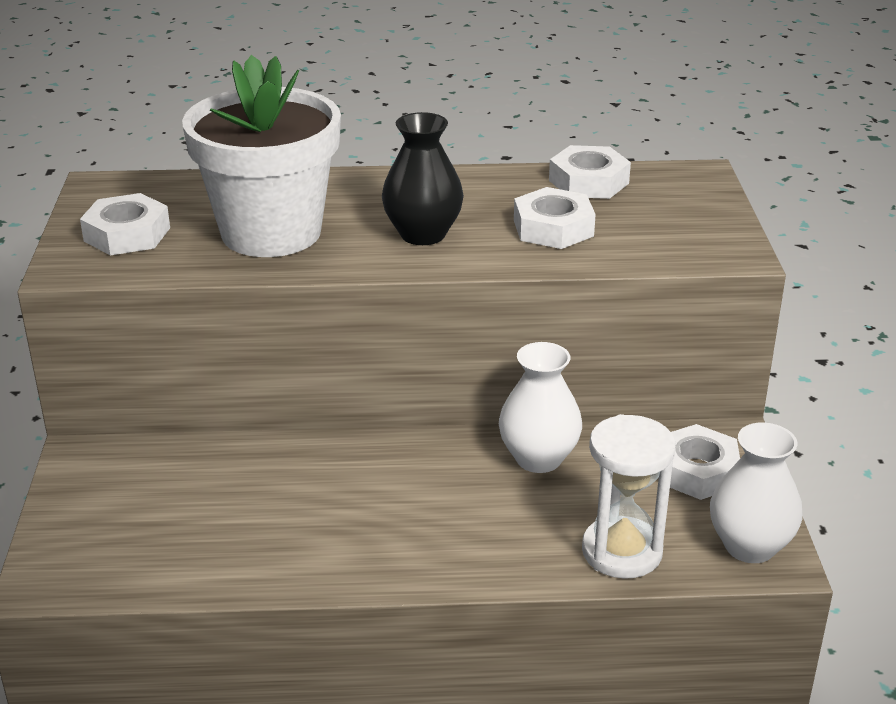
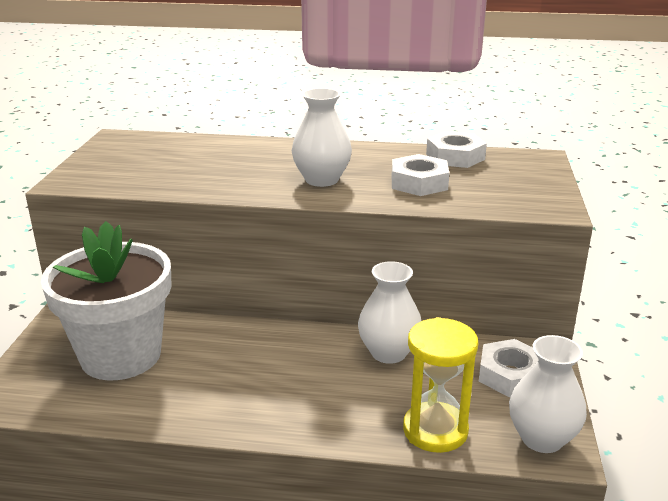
camera: 10 degrees right, 5 degrees down
(127, 234) = (117, 165): white nut -> none
(271, 232) = (215, 171): white flower pot -> white flower pot (121, 355)
(423, 234) = (322, 180): black vase -> white vase
(622, 552) = (435, 430): white hourglass -> yellow hourglass

